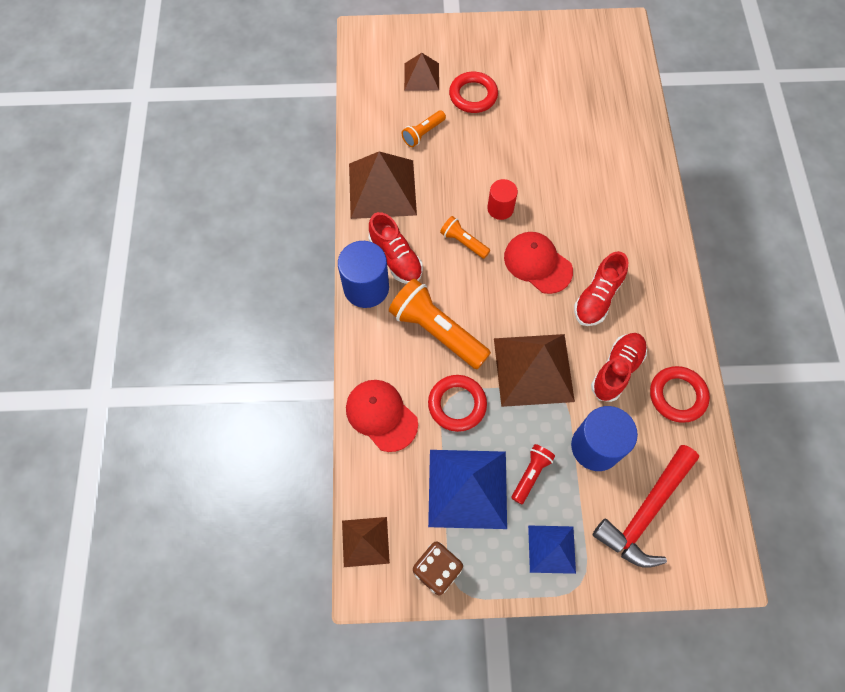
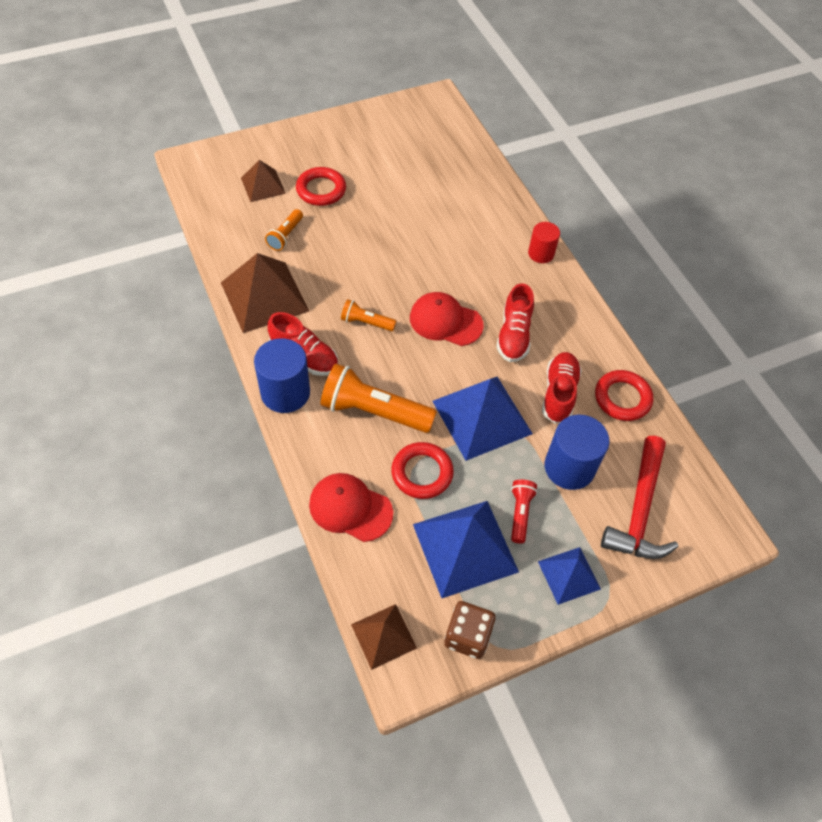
camera: 25 degrees left, 10 degrees down
(500, 208) = (389, 282): red cylinder -> red cylinder (541, 253)
(533, 369) = (482, 417): brown pyramid -> blue pyramid

